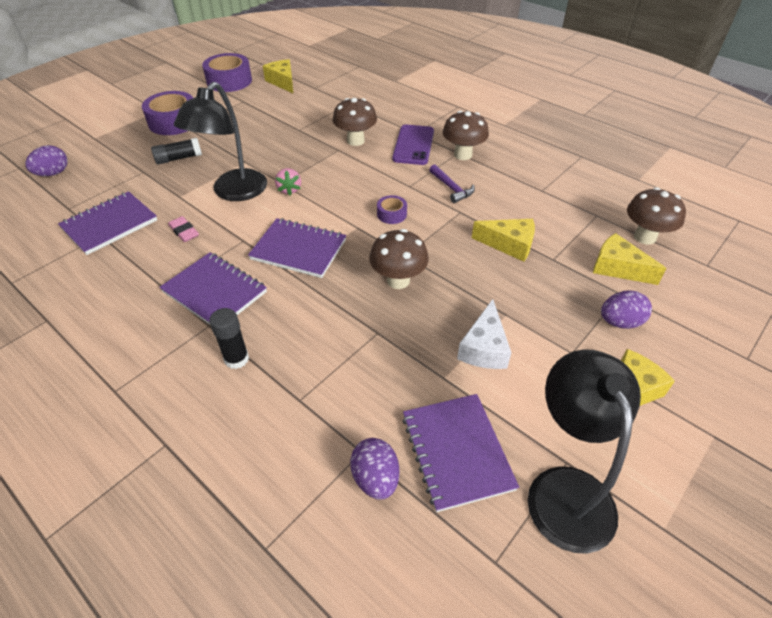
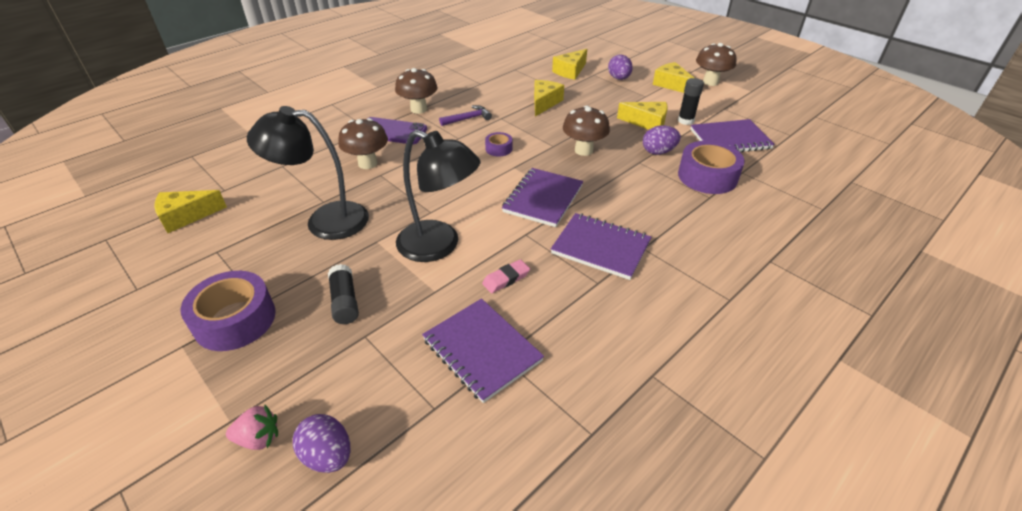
camera: 85 degrees left, 5 degrees down
(215, 292) = (601, 247): purple notebook -> purple notebook turned 75 degrees clockwise
(229, 81) = (139, 269): purple tape -> purple tape (707, 176)
(236, 359) = (678, 229): black glue stick -> black glue stick (685, 121)
(289, 189) = (445, 206): pink strawberry -> pink strawberry (259, 438)
(375, 478) = (759, 167): purple egg -> purple egg (658, 152)
(484, 348) = (647, 123): white cheese -> yellow cheese
(565, 489) = (740, 111): black lamp -> black lamp (325, 220)
(644, 237) = (540, 58): brown mushroom -> brown mushroom (710, 82)

